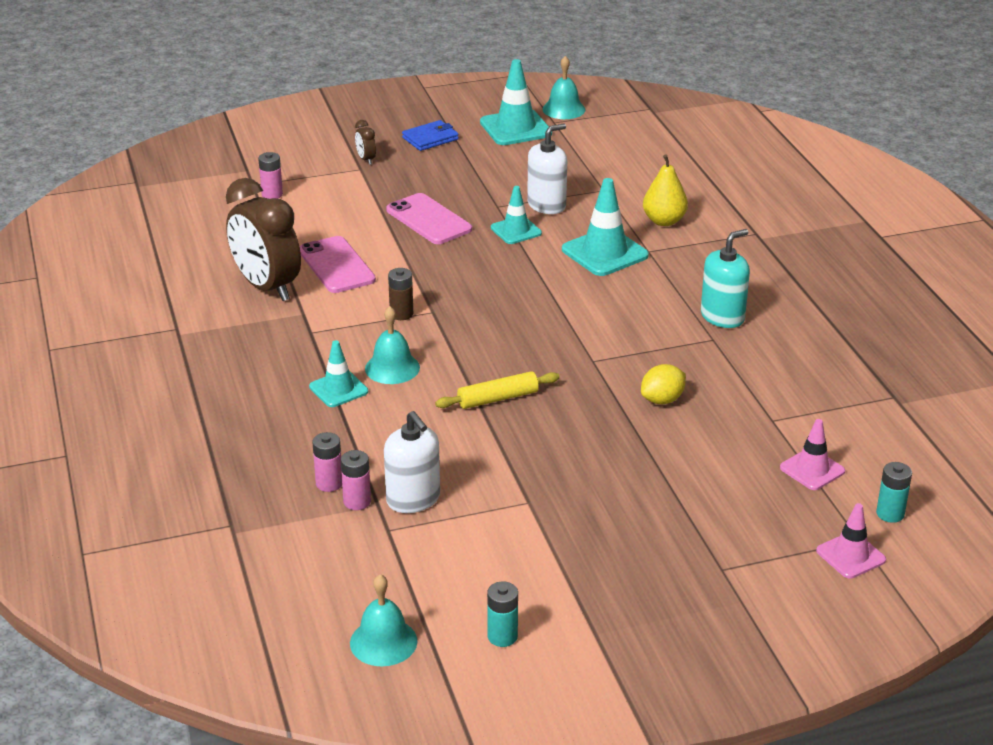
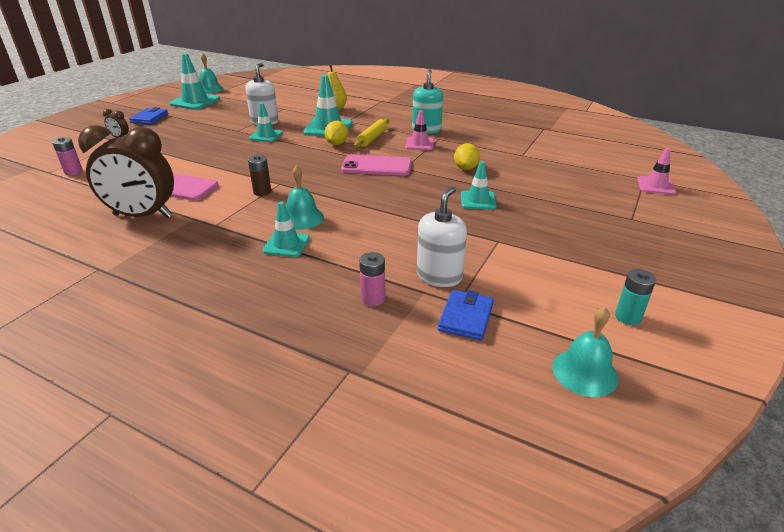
camera: 45 degrees left, 0 degrees up
(357, 501) = (409, 298): pink battery -> none
(372, 545) = (466, 317): none -> blue wallet
(413, 499) = (439, 276): white soap dispenser -> white soap dispenser turned 75 degrees counterclockwise
(428, 220) = (206, 148): pink phone -> pink phone (376, 166)
(497, 398) = (389, 204): yellow rolling pin -> yellow rolling pin (372, 138)
(575, 284) = (337, 144): none -> yellow lemon
(595, 447) = (478, 200): none -> turquoise traffic cone
(812, 469) = (574, 164): pink traffic cone -> pink traffic cone (419, 144)
(890, 514) = (631, 164): turquoise battery -> none

